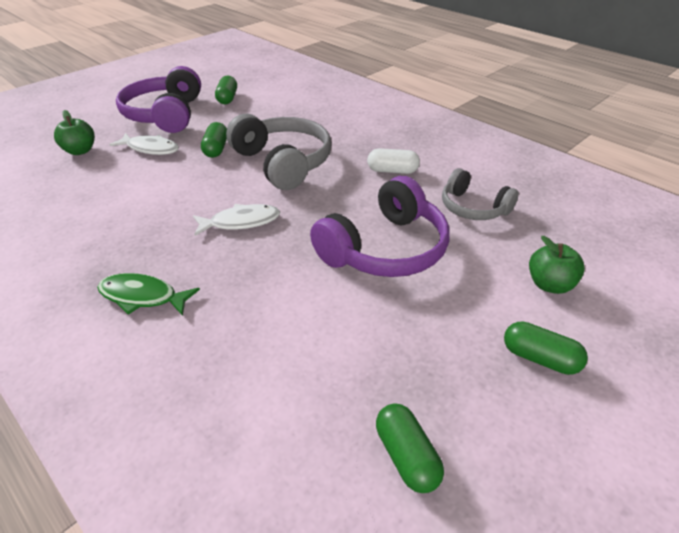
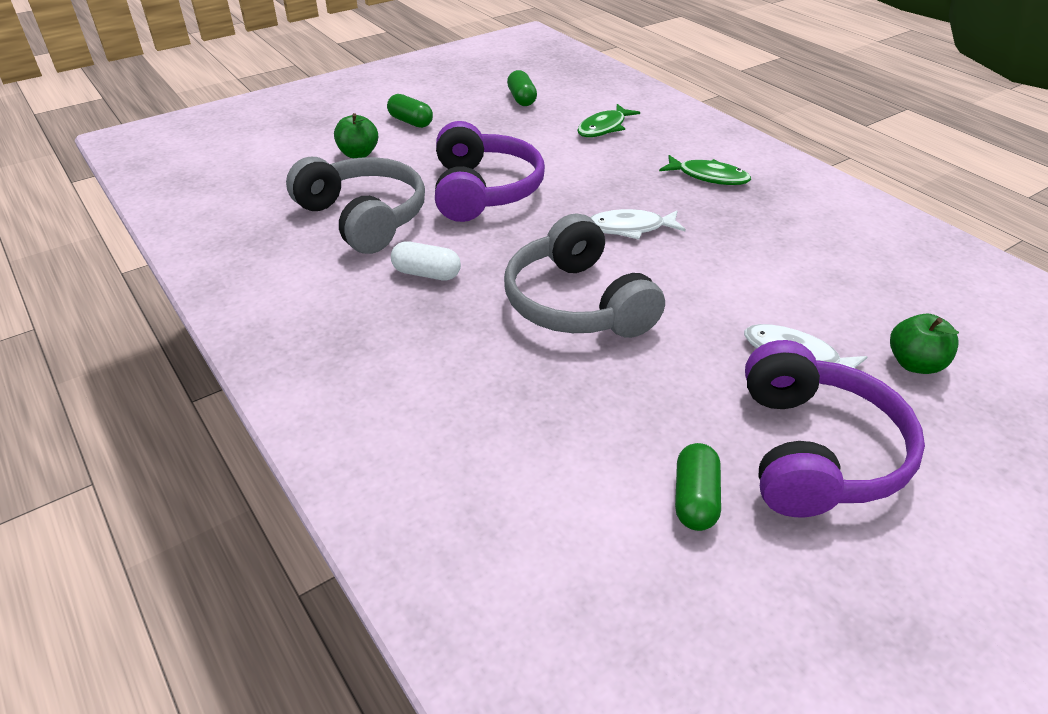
camera: 170 degrees left, 0 degrees up
(216, 149) = (684, 342): green capsule -> none
(261, 383) = (604, 128): none -> green fish
(385, 249) = (483, 190): purple headphones -> purple headphones turned 120 degrees clockwise
(473, 208) = (363, 218): grey headphones -> grey headphones, size x1.64

